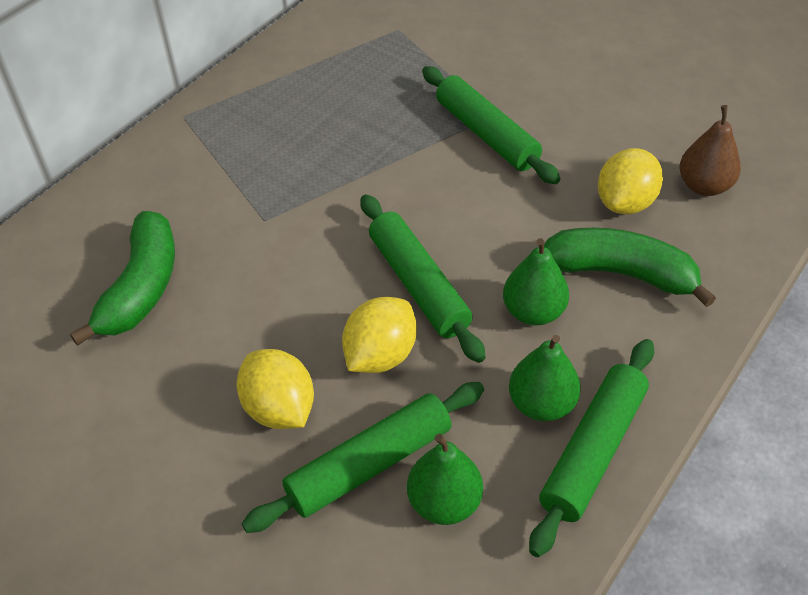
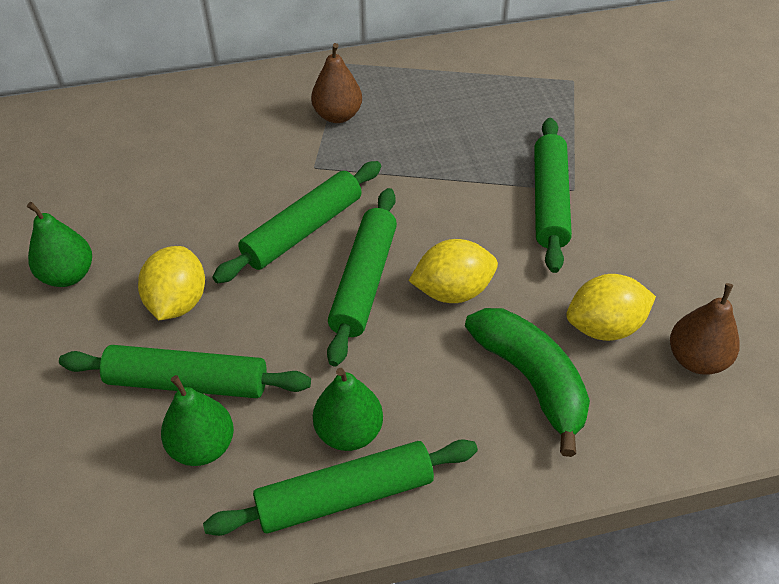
camera: 40 degrees right, 0 degrees up
(141, 288) = (189, 165): green banana -> none
(233, 164) = (337, 115): none -> brown pear
(318, 277) = (303, 230): none -> green rolling pin
(380, 355) = (280, 313): yellow lemon -> yellow lemon (452, 291)
(533, 312) = (424, 360): green pear -> green pear (68, 275)

